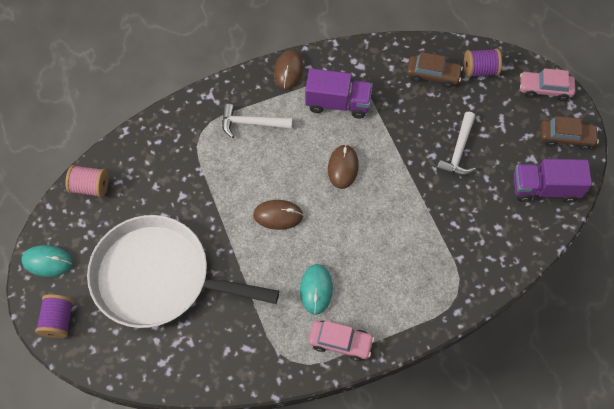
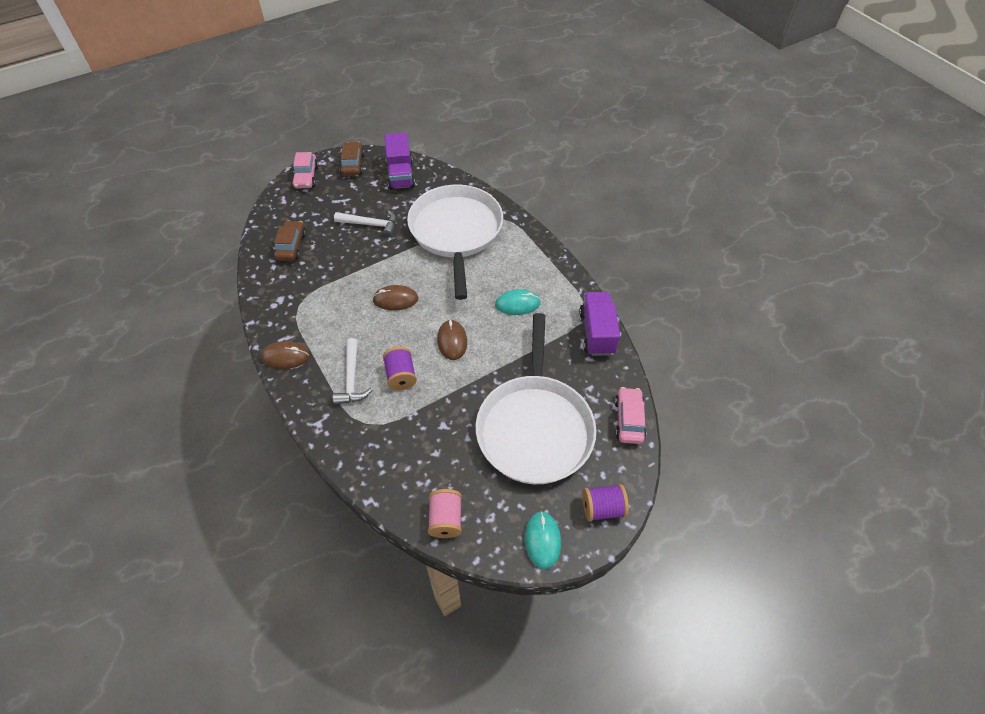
camera: 100 degrees left, 10 degrees down
(338, 103) = (324, 311): purple truck -> purple truck (596, 333)
(340, 342) = (558, 283): pink car -> pink car (628, 420)
(437, 239) = (456, 232): none -> white pan
(479, 70) = (286, 216): purple spool -> purple spool (401, 376)

